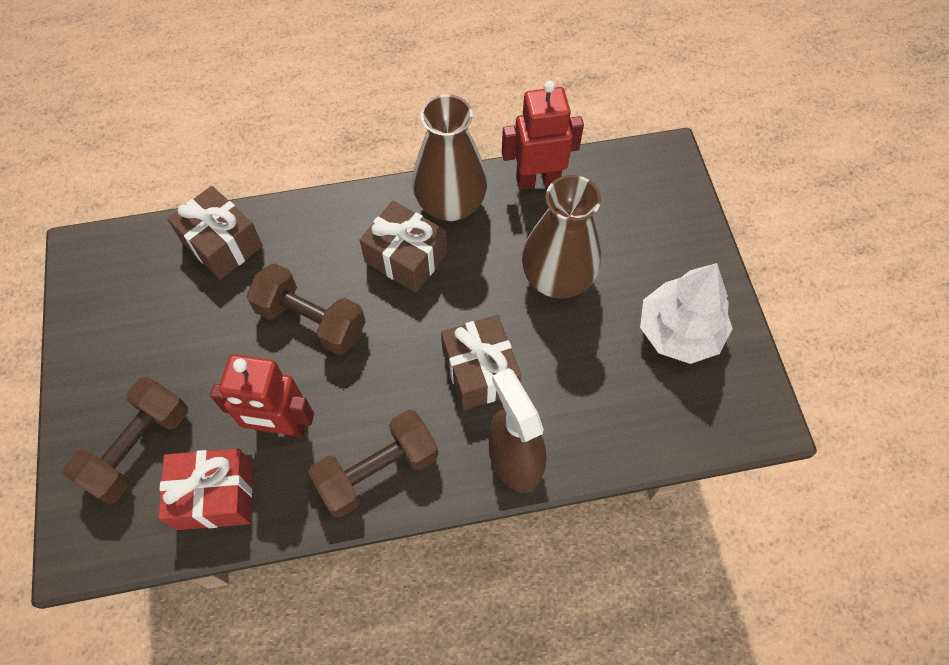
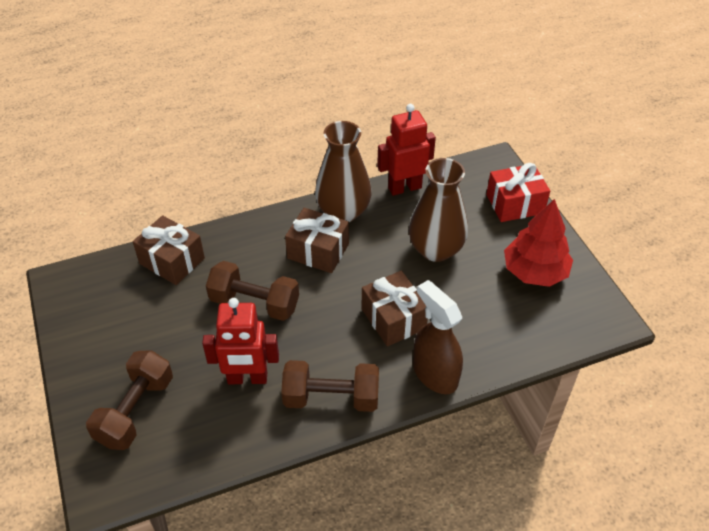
camera: 10 degrees left, 15 degrees down
(215, 495) = (205, 435): red gift -> red gift (515, 204)
(378, 471) = (331, 398): brown dumbbell -> brown dumbbell turned 45 degrees clockwise
(679, 331) = (534, 272): white tree -> red tree

